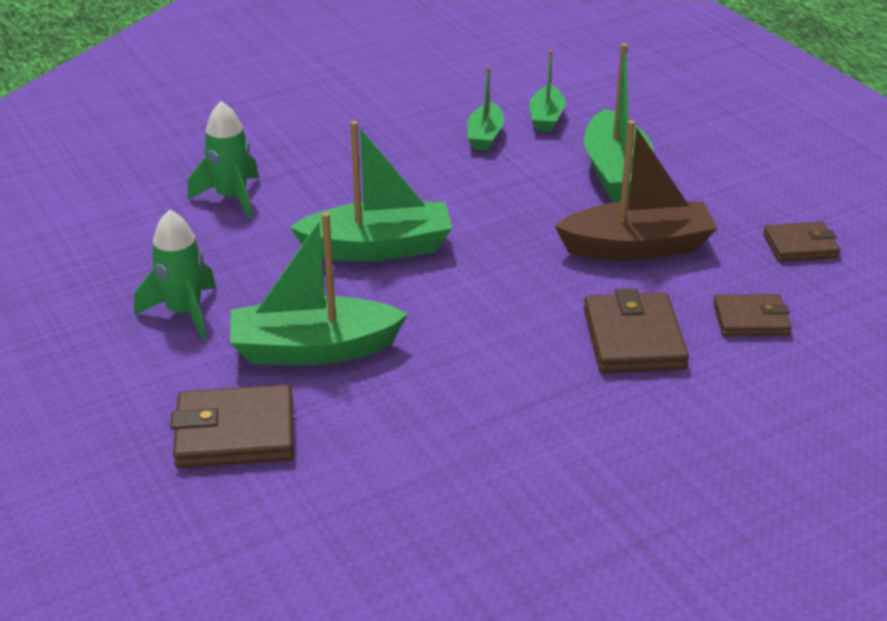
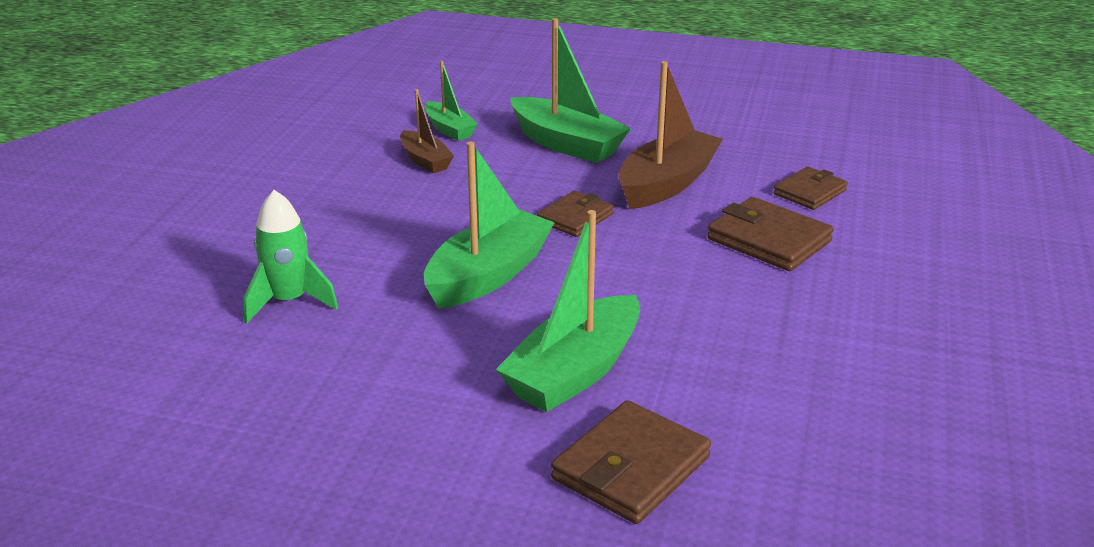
camera: 45 degrees left, 5 degrees down
(184, 313) = (416, 410): green rocket -> none
(485, 136) = (425, 160): green boat -> brown boat
(800, 246) = (757, 136): brown wallet -> brown wallet (575, 218)

